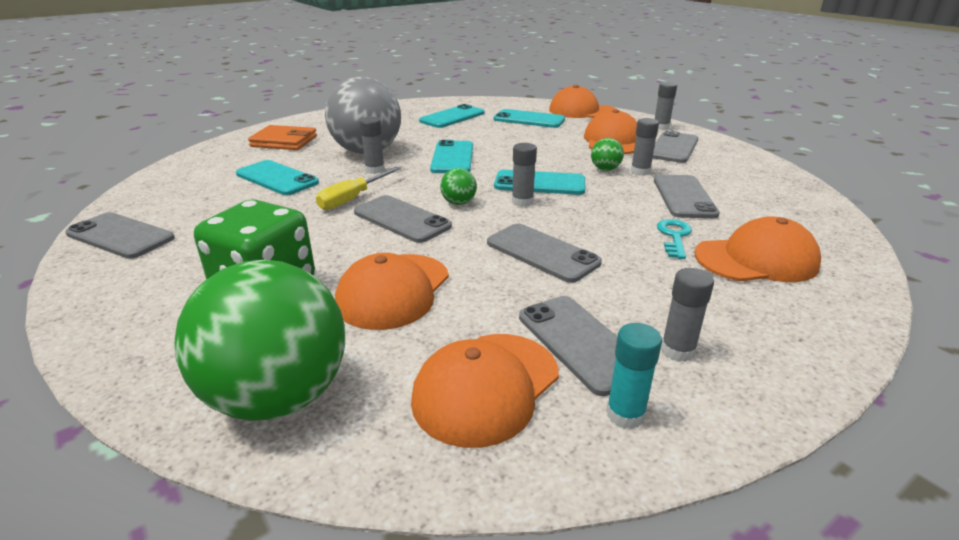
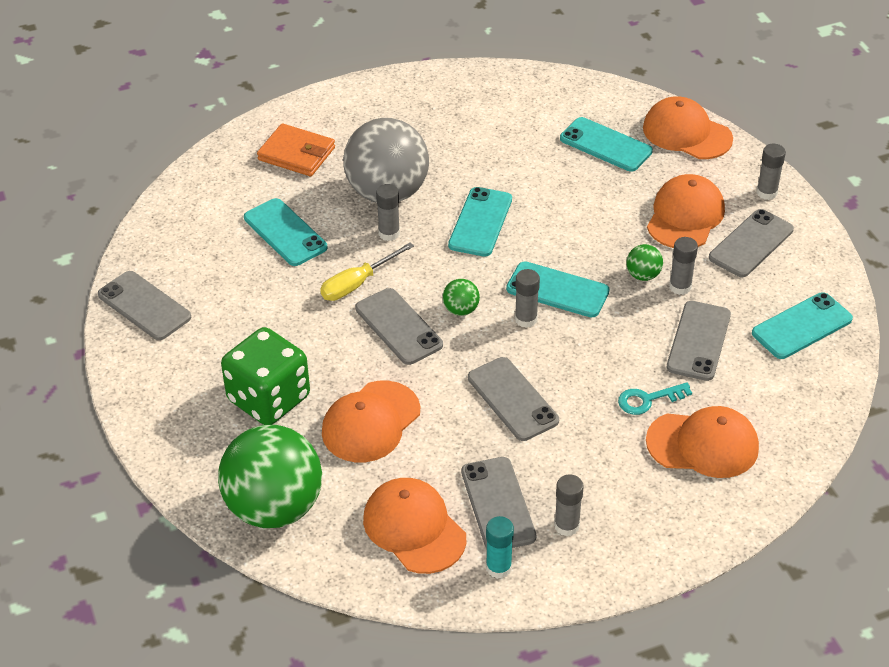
camera: 15 degrees right, 15 degrees up
(452, 117) = (509, 123): turquoise phone -> turquoise phone (802, 326)
(486, 387) = (414, 528): orange cap -> orange cap turned 90 degrees clockwise
(674, 236) = (648, 400): turquoise key -> turquoise key turned 135 degrees counterclockwise

